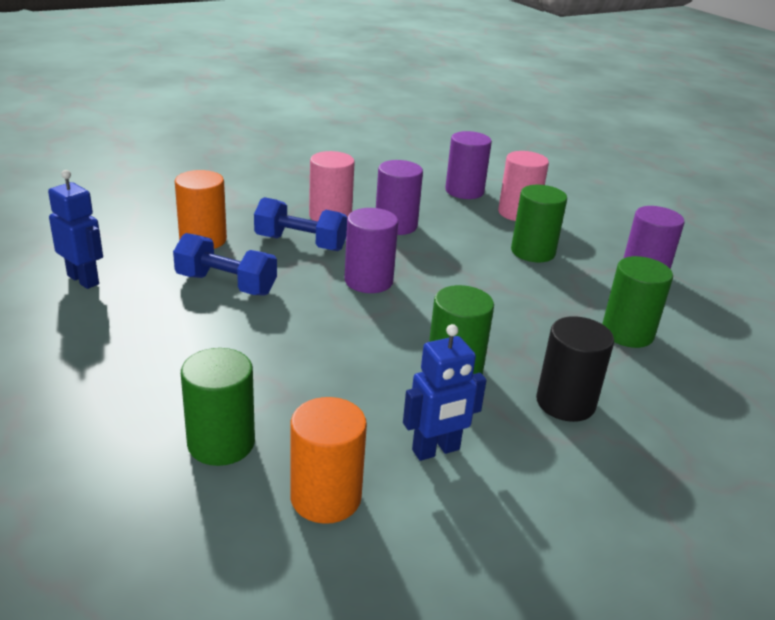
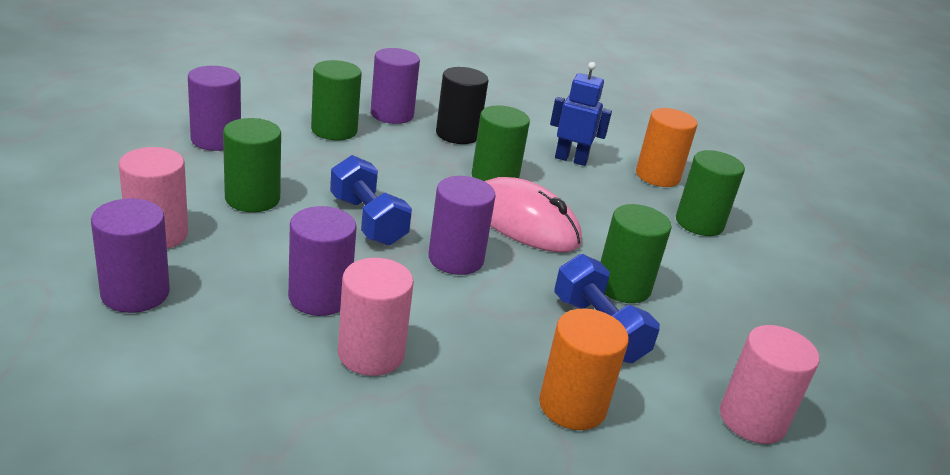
camera: 140 degrees left, 0 degrees up
(83, 280) = (752, 420): blue robot -> pink cylinder
(237, 324) = (623, 286): none -> green cylinder
(300, 243) = (462, 335): blue dumbbell -> blue dumbbell (367, 221)
(369, 336) = (524, 222): none -> pink mouse
(646, 386) = (392, 114): none -> purple cylinder

